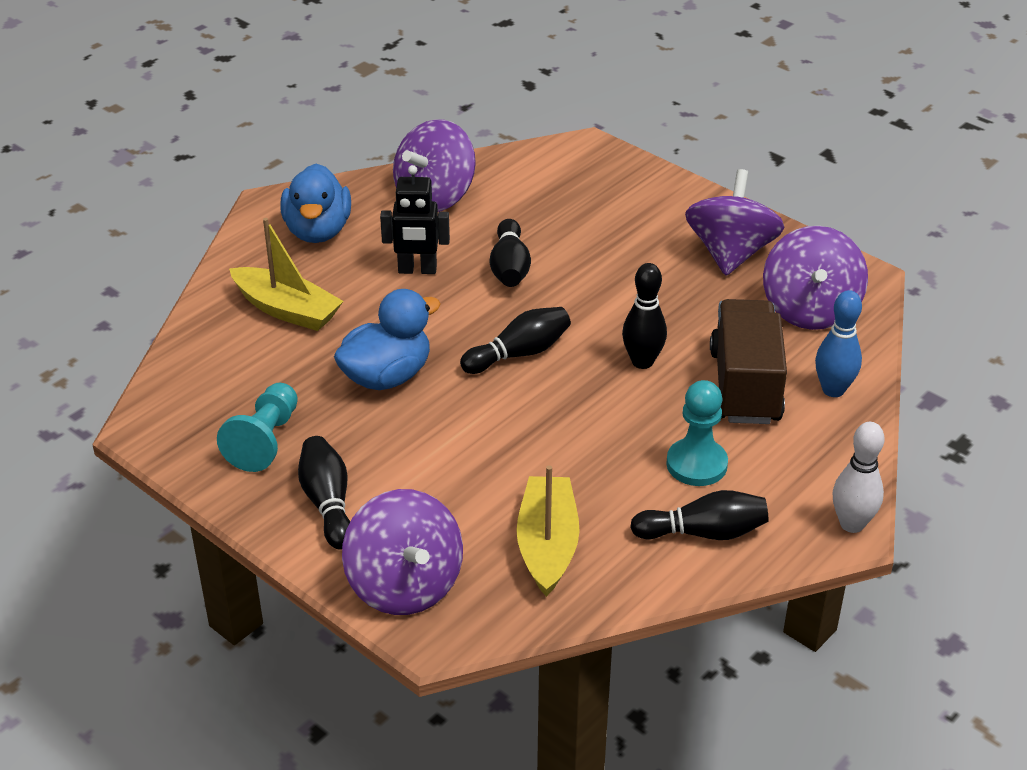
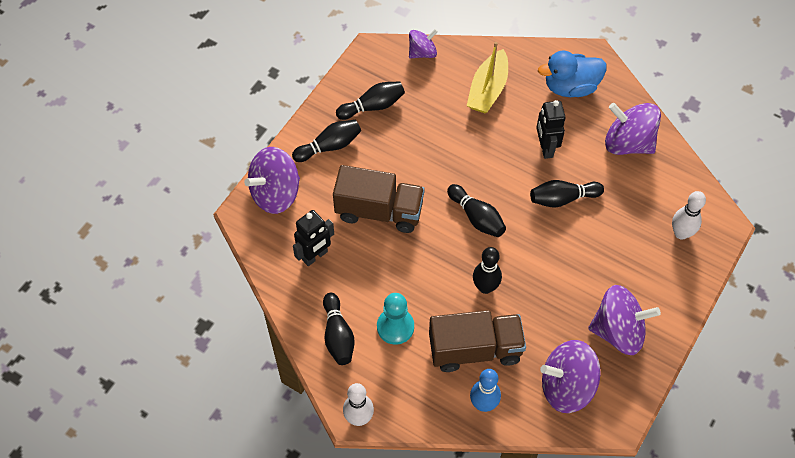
camera: 80 degrees right, 20 degrees up
(179, 369) = (422, 52): none -> purple spinning top
(265, 440) = (373, 106): turquoise pawn -> black bowling pin
(387, 376) = (439, 152): blue duck -> none
(478, 457) = (379, 211): none -> brown truck
(547, 545) = (315, 256): yellow boat -> black robot
(592, 179) = (681, 233): none -> white bowling pin

